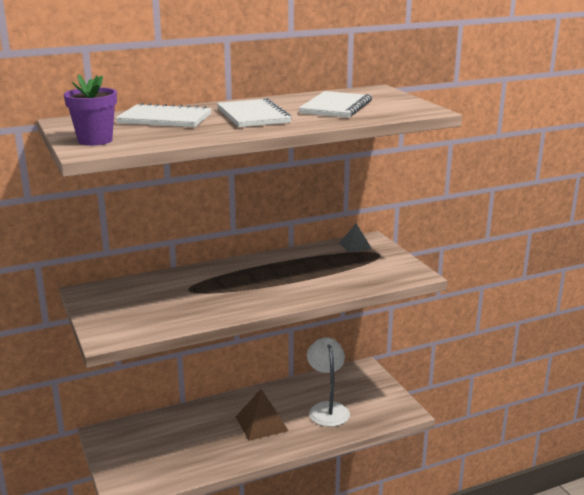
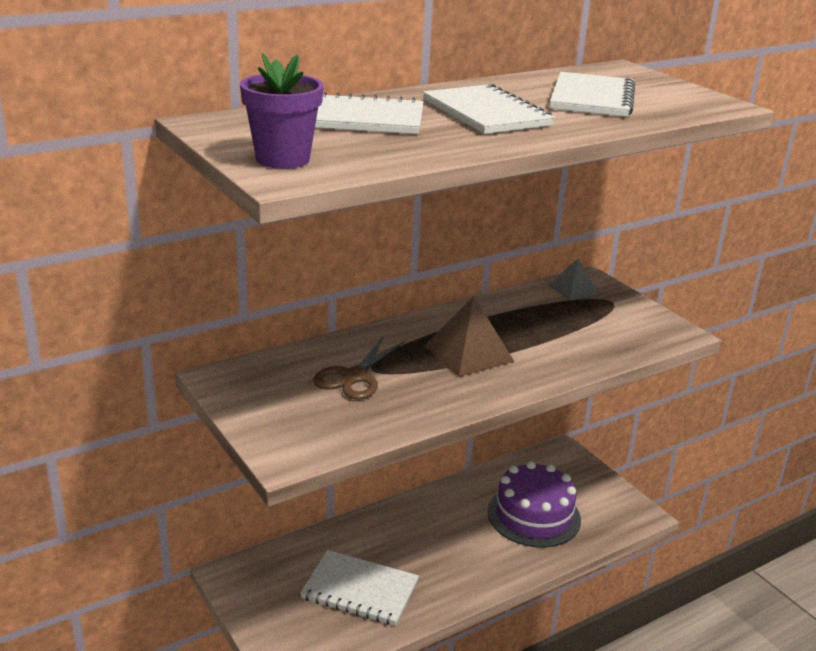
camera: 10 degrees left, 5 degrees up
(174, 294) = (354, 377): none -> brown scissors
(187, 448) = (360, 590): none -> white notebook
(261, 423) = (451, 543): brown pyramid -> brown pyramid (468, 353)
(327, 409) = (534, 515): white lamp -> purple cake

